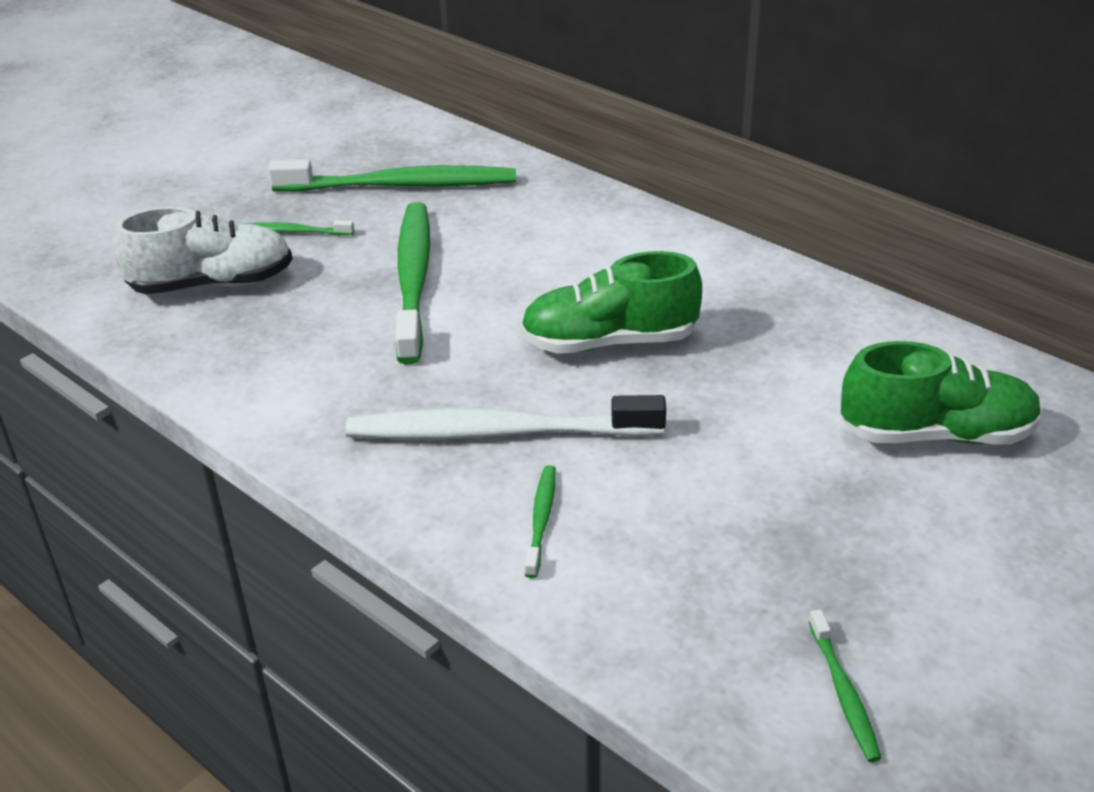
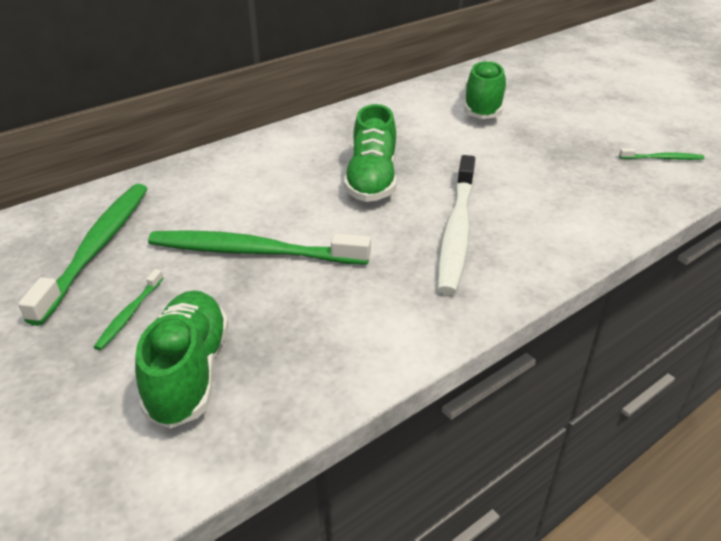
camera: 80 degrees left, 0 degrees up
(212, 284) = (189, 373): white shoe -> green shoe
(541, 519) = (543, 224): green toothbrush -> none

